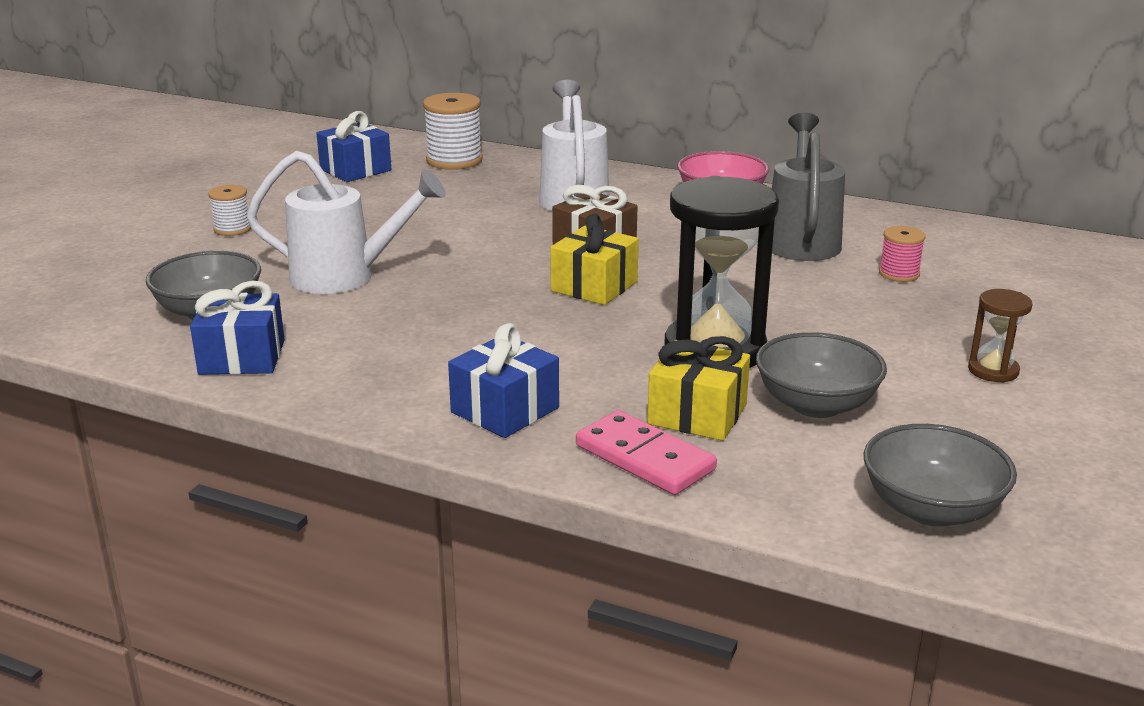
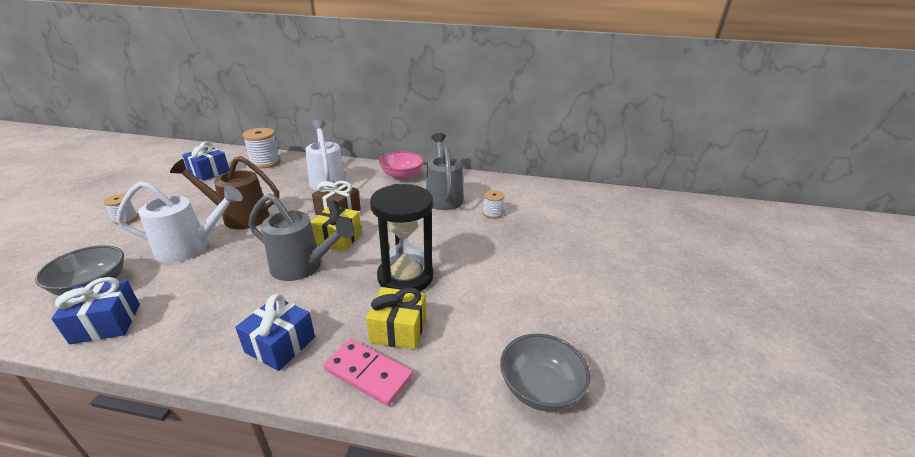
camera: 15 degrees left, 5 degrees up
(419, 241) = (239, 217): none -> brown watering can
(534, 319) = (302, 267): none -> grey watering can
(816, 405) = (464, 311): grey bowl -> none
(899, 274) = (492, 213): pink spool -> white spool
(993, 370) = (549, 272): brown hourglass -> none

